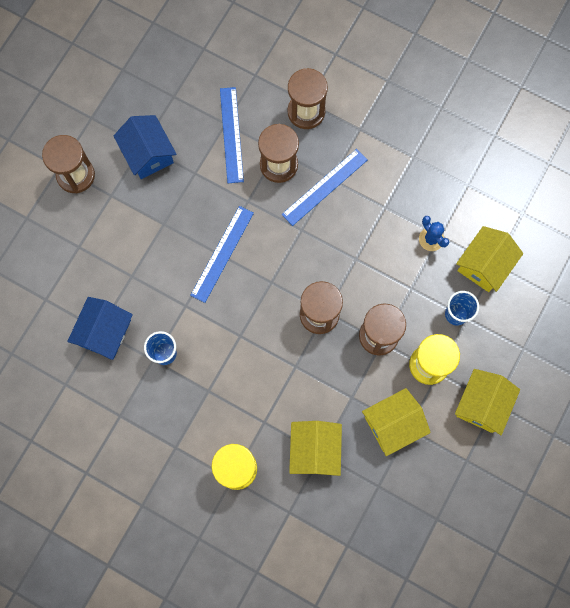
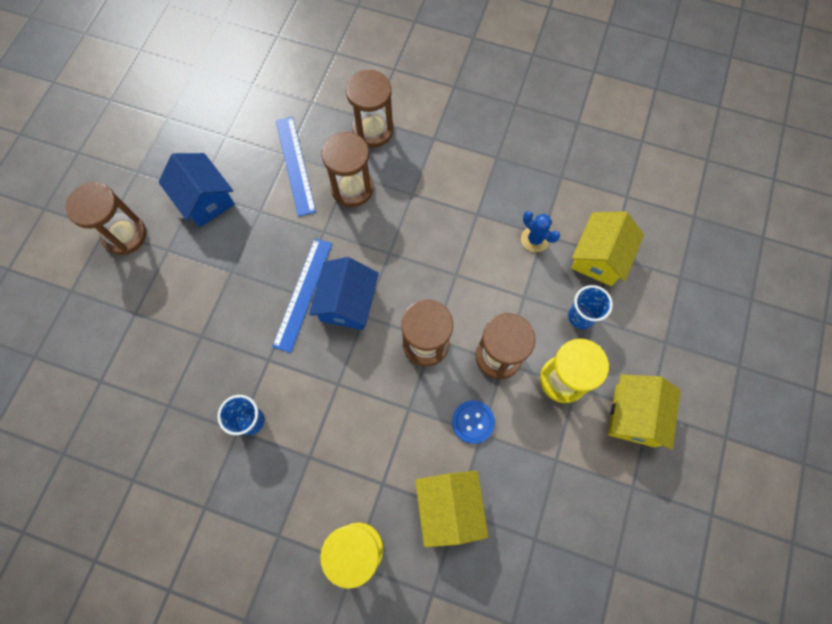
camera: 10 degrees left, 5 degrees down
(104, 332) = (175, 408): blue house -> blue house (347, 302)
(324, 187) = (407, 203): blue ruler -> none
(346, 386) = (473, 422): none -> blue button
(393, 424) = (536, 458): yellow house -> none

